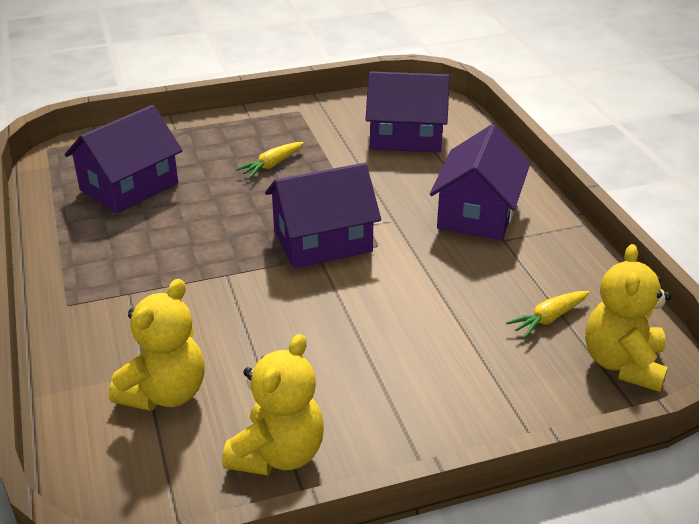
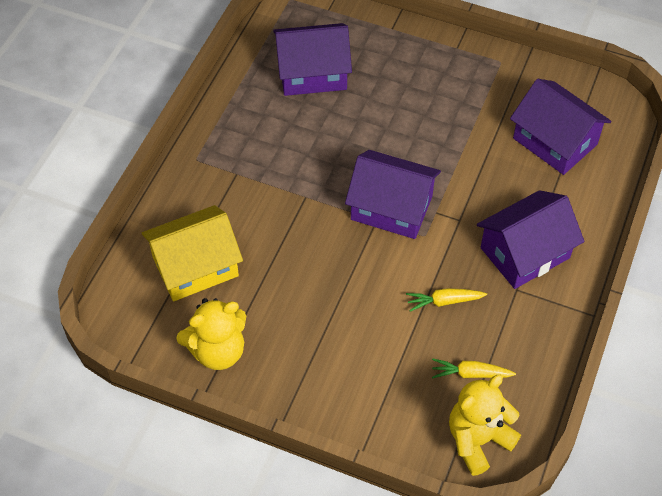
camera: 40 degrees right, 20 degrees up
(165, 393) = (195, 266): yellow teddy bear -> yellow house
(271, 165) = (425, 111): yellow carrot -> yellow carrot (444, 301)

